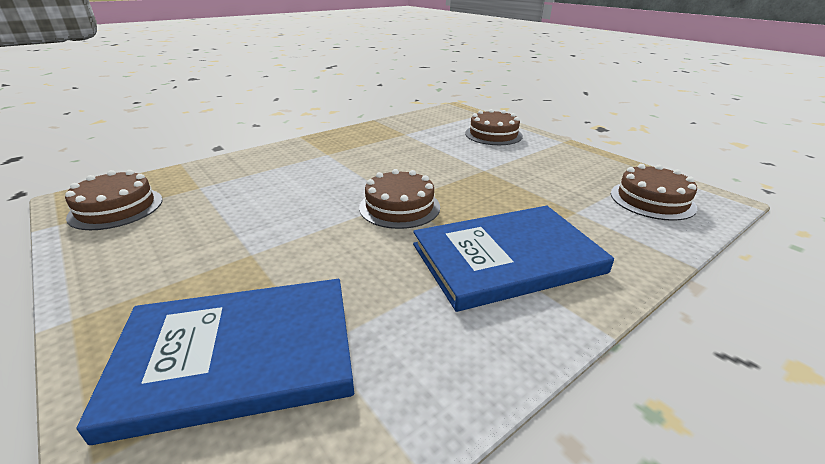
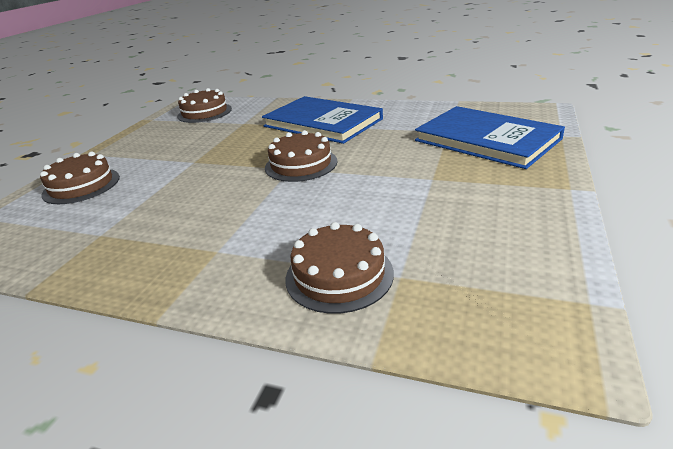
camera: 120 degrees left, 0 degrees up
(116, 208) = (512, 292): brown cake -> brown cake (339, 275)

